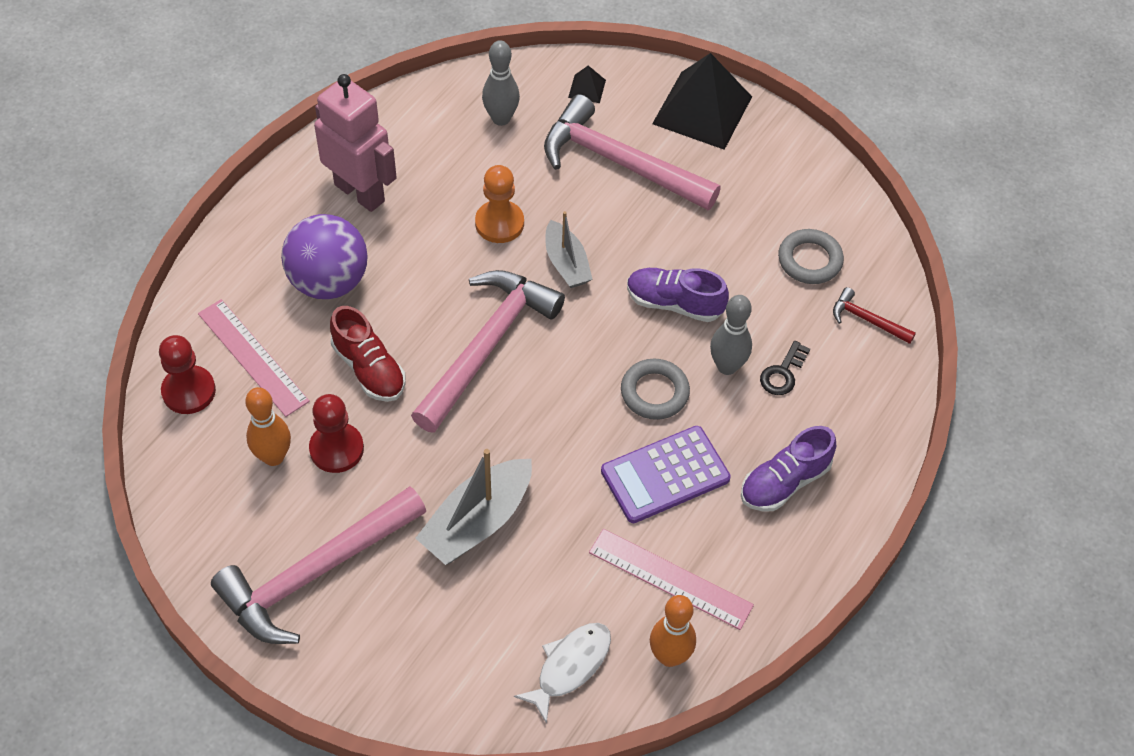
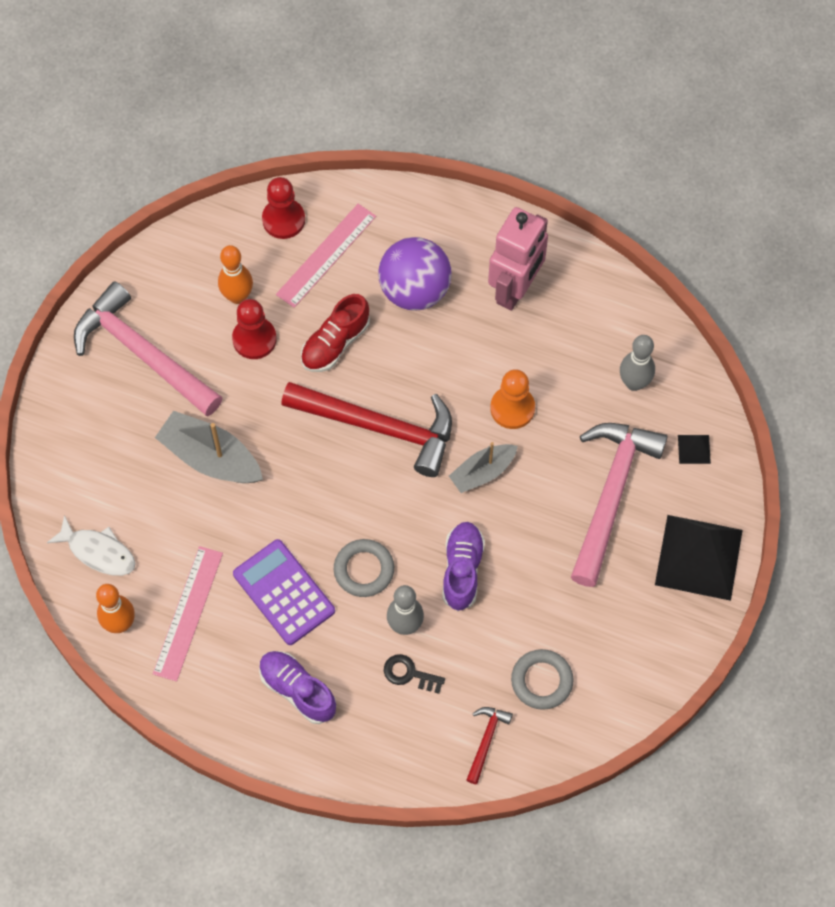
camera: 80 degrees right, 10 degrees up
(486, 346) = (379, 427): pink hammer -> red hammer

